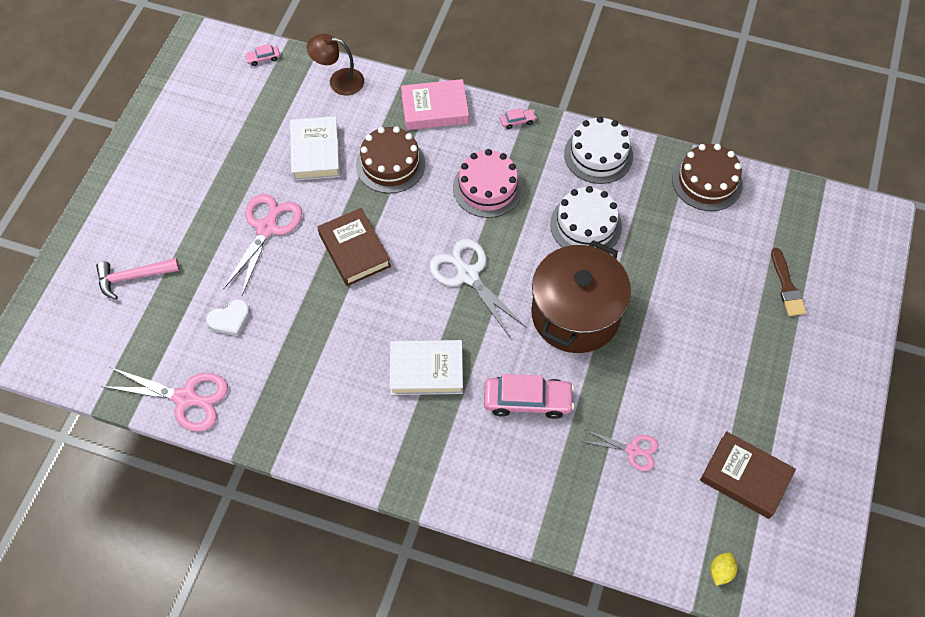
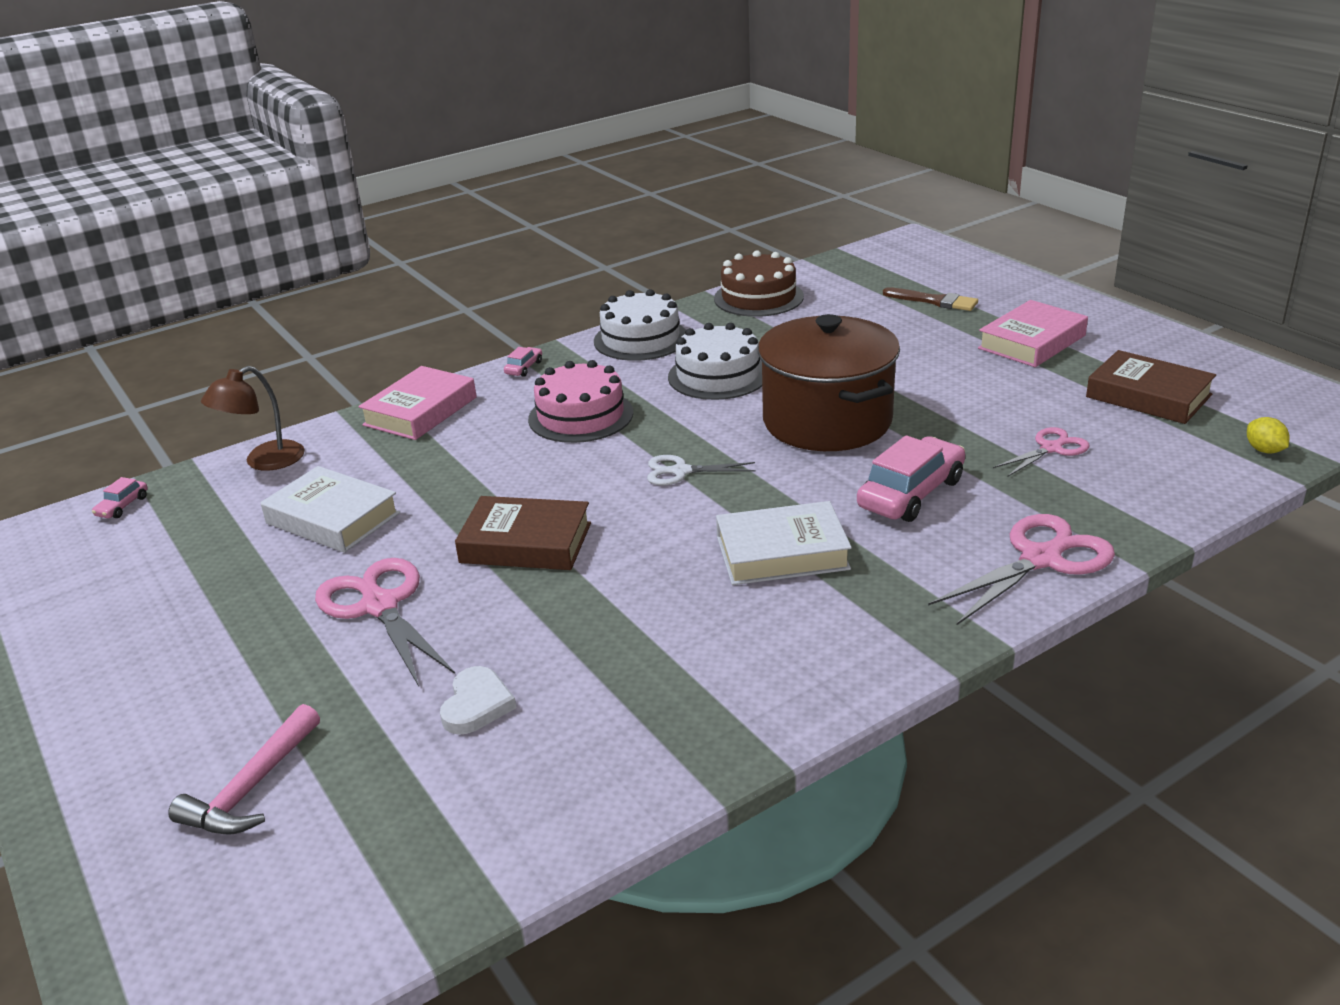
camera: 50 degrees left, 30 degrees down
(186, 398) = (555, 816): pink scissors -> pink scissors (1041, 559)
(390, 164) = (443, 468): brown cake -> none
(426, 370) = (782, 553): white book -> white book turned 45 degrees clockwise
(467, 275) = (680, 471): white scissors -> white scissors, size x0.59
(745, 477) = (1148, 396): brown book -> brown book turned 60 degrees clockwise
(770, 375) = (1031, 342): none -> pink book

